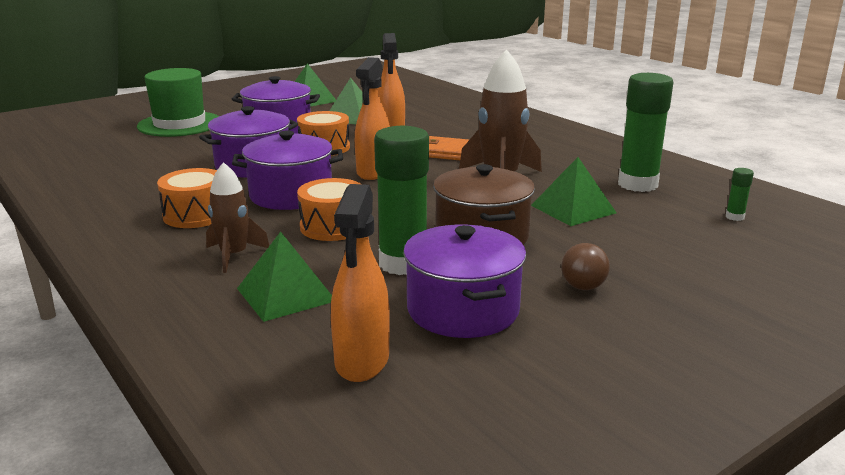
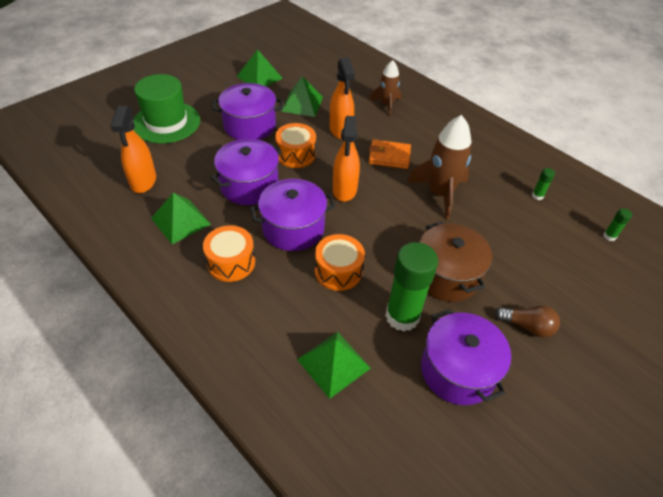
camera: 10 degrees left, 25 degrees up
(234, 255) = (280, 316): brown rocket -> brown rocket (386, 105)
(362, 361) = (409, 438): orange spray bottle -> orange spray bottle (143, 181)
(573, 209) = (500, 233): green pyramid -> green pyramid (181, 221)
(583, 280) = (527, 326): brown light bulb -> brown light bulb turned 75 degrees counterclockwise
(637, 184) = (537, 196): green glue stick -> green glue stick, size x0.42

